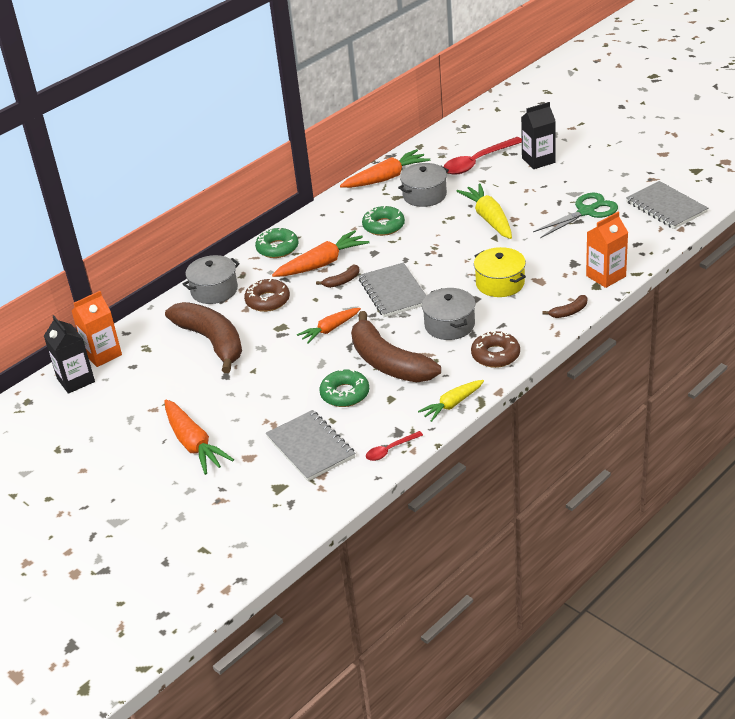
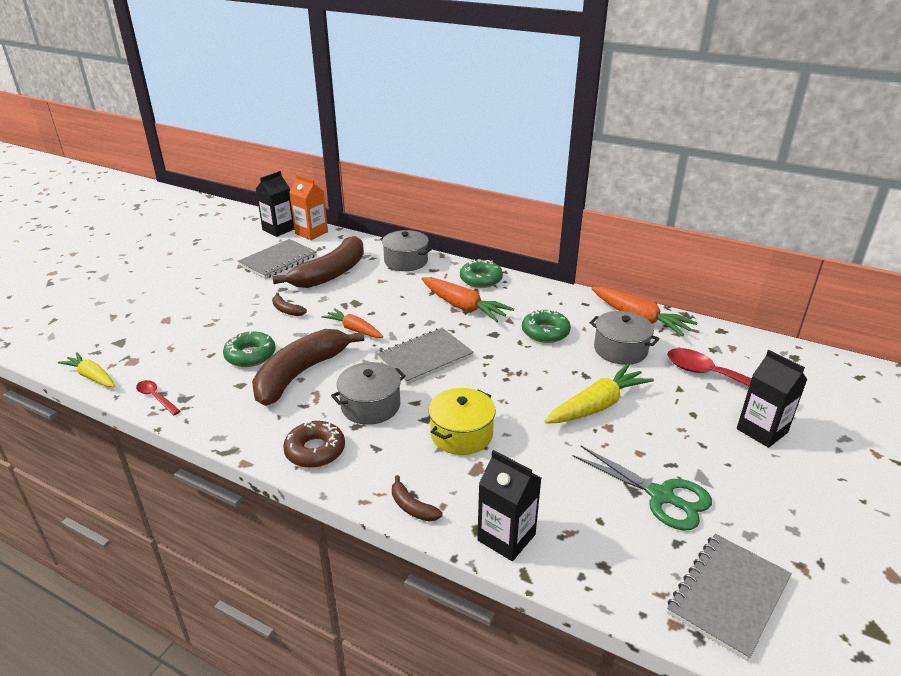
camera: 70 degrees right, 5 degrees down
(194, 444) = (189, 291): orange carrot -> none
(267, 300) = (395, 289): brown donut -> none
(310, 447) = (171, 349): grey notebook -> grey notebook (278, 261)
(342, 281) = (436, 323): brown banana -> brown banana (287, 310)
(452, 404) = (224, 429): yellow carrot -> yellow carrot (91, 376)
(606, 276) = (506, 537): orange carton -> black carton

